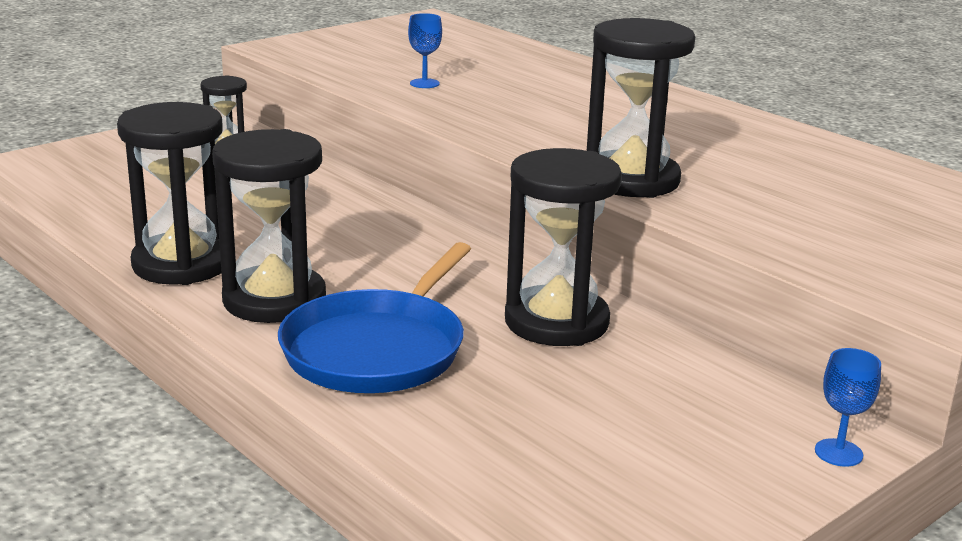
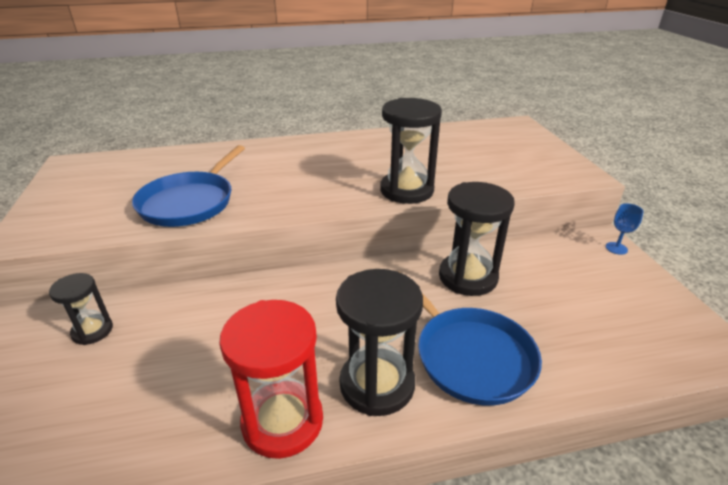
camera: 60 degrees left, 10 degrees up
(182, 264) = (282, 421): black hourglass -> red hourglass
(424, 83) = (190, 202): blue goblet -> blue pan

